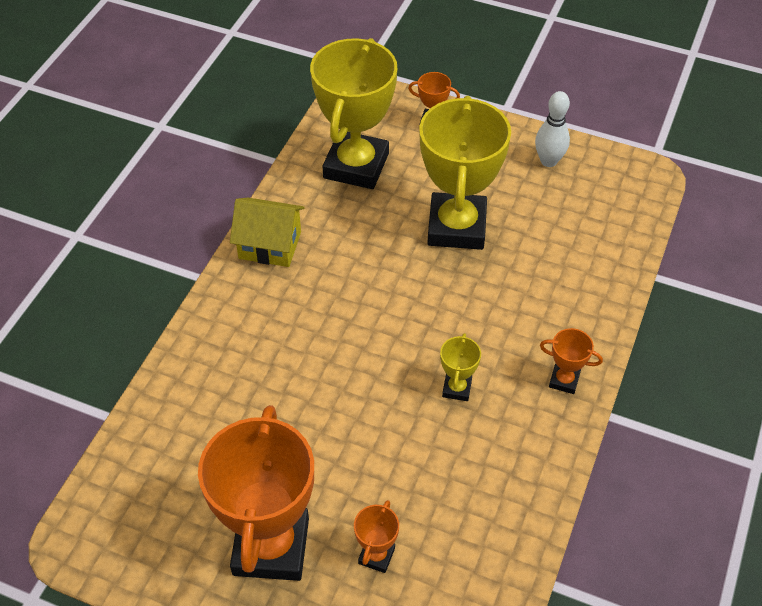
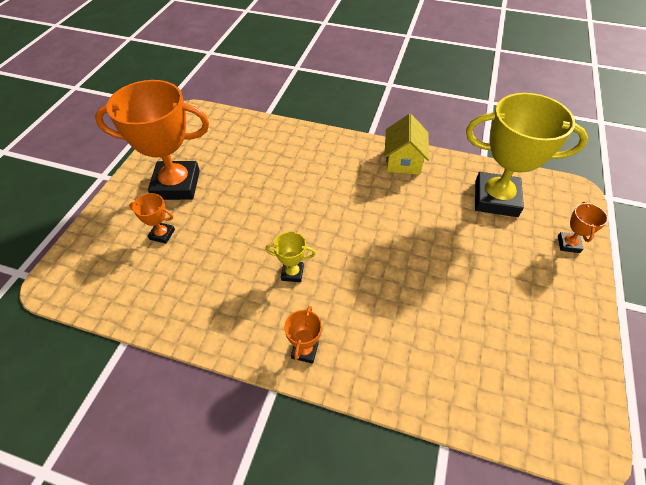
camera: 85 degrees right, 0 degrees up
(457, 227) = (454, 267): yellow trophy -> none
(548, 161) = (564, 339): white bowling pin -> none

